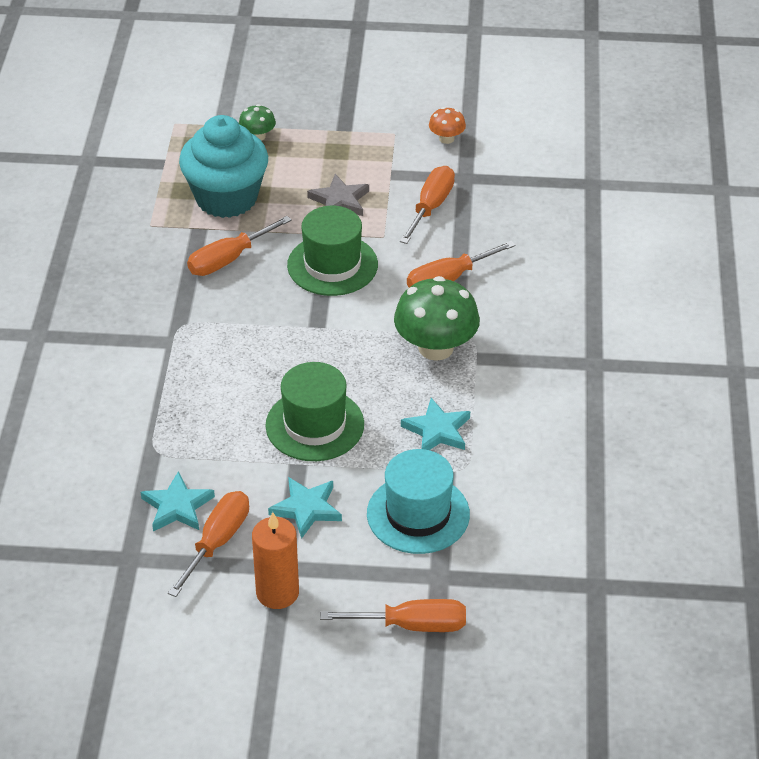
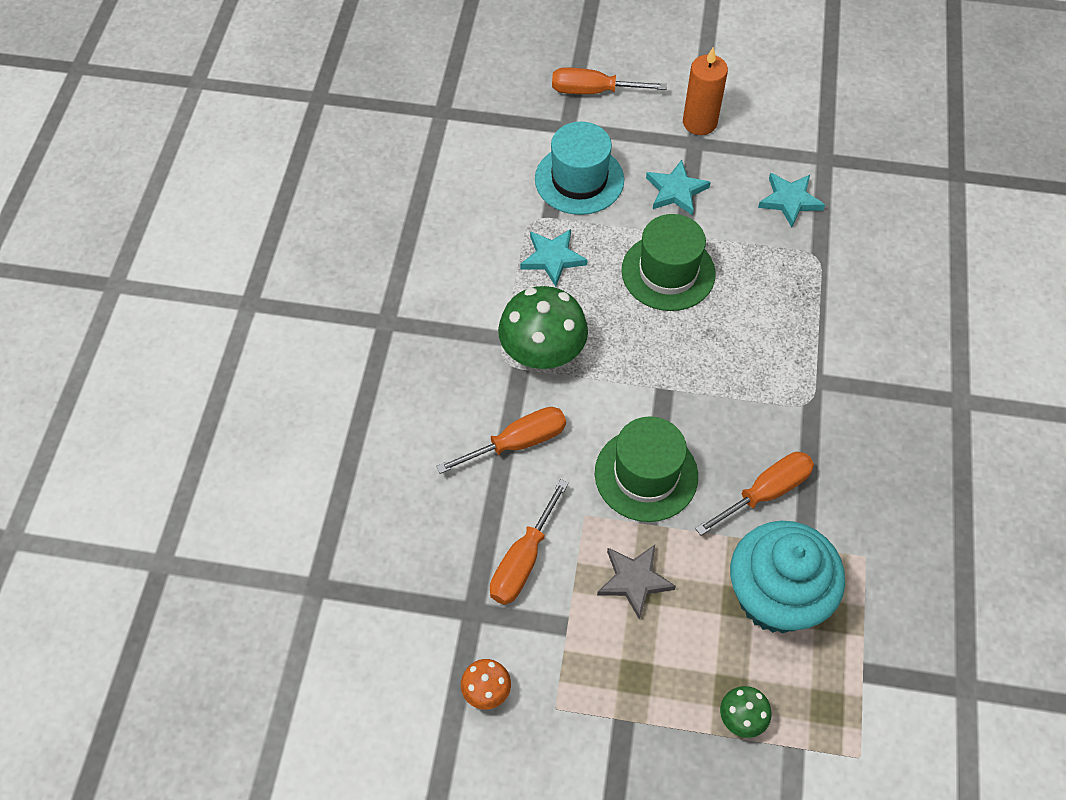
camera: 175 degrees left, 15 degrees up
(217, 542) = (751, 167): orange screwdriver -> none

